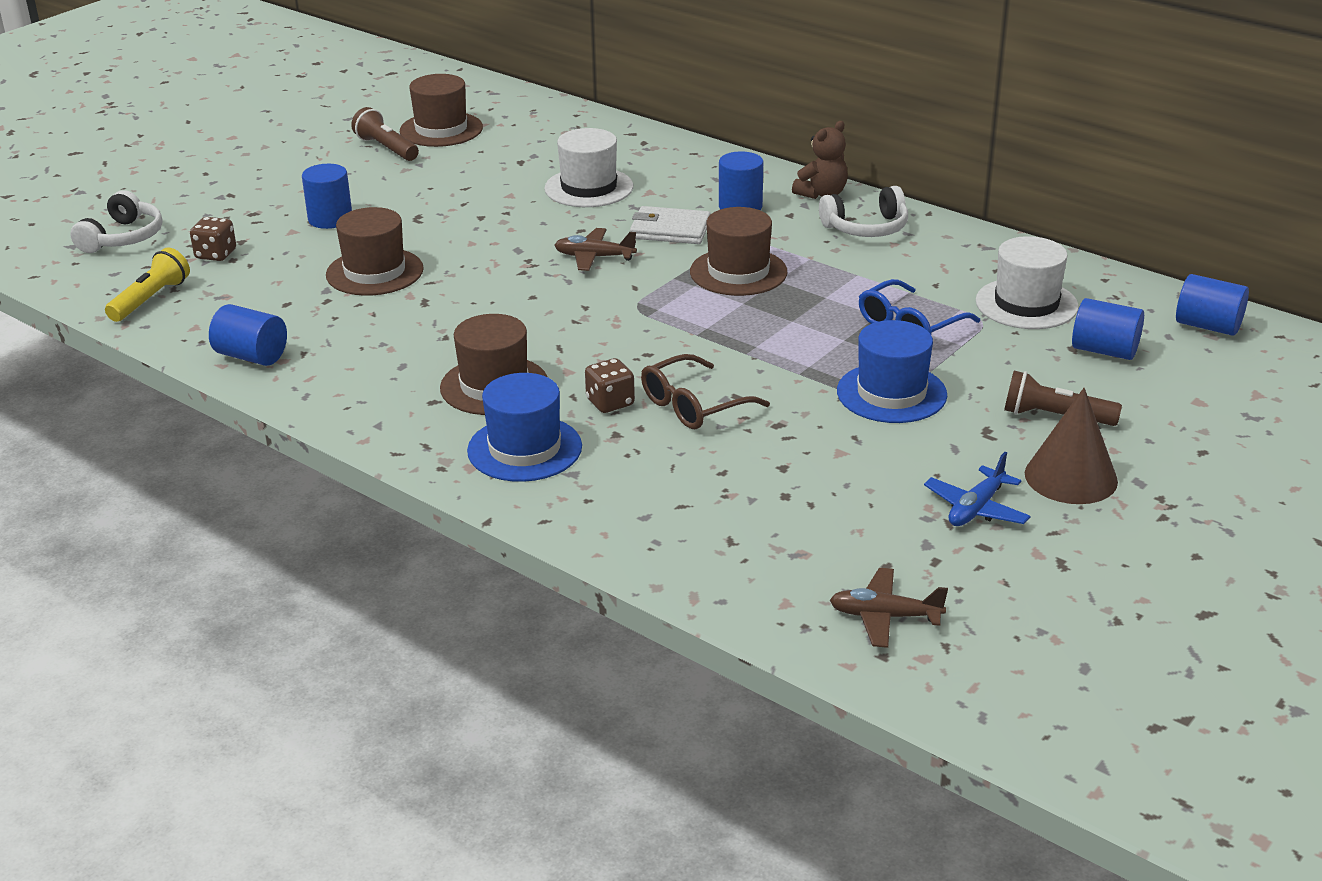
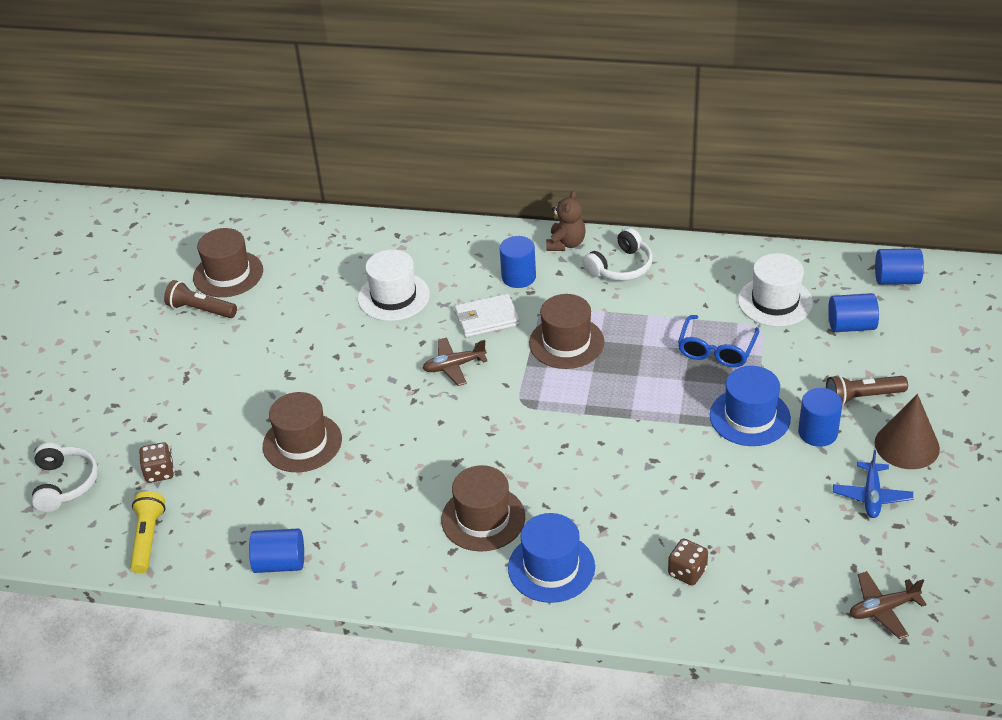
camera: 25 degrees left, 10 degrees up
(330, 219) = (220, 401): blue cylinder -> blue cylinder (817, 432)
(610, 403) = (575, 501): brown dice -> brown dice (687, 572)
(694, 405) = (632, 480): brown glasses -> none

